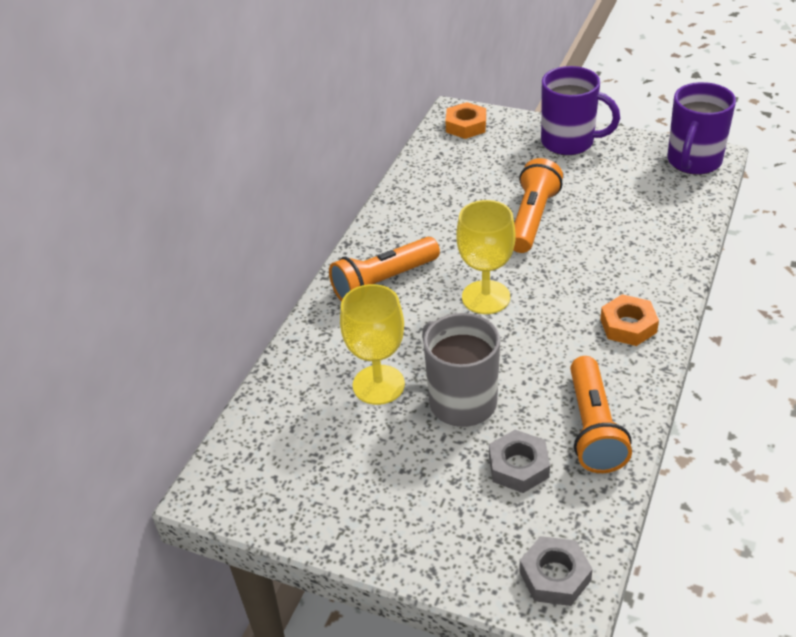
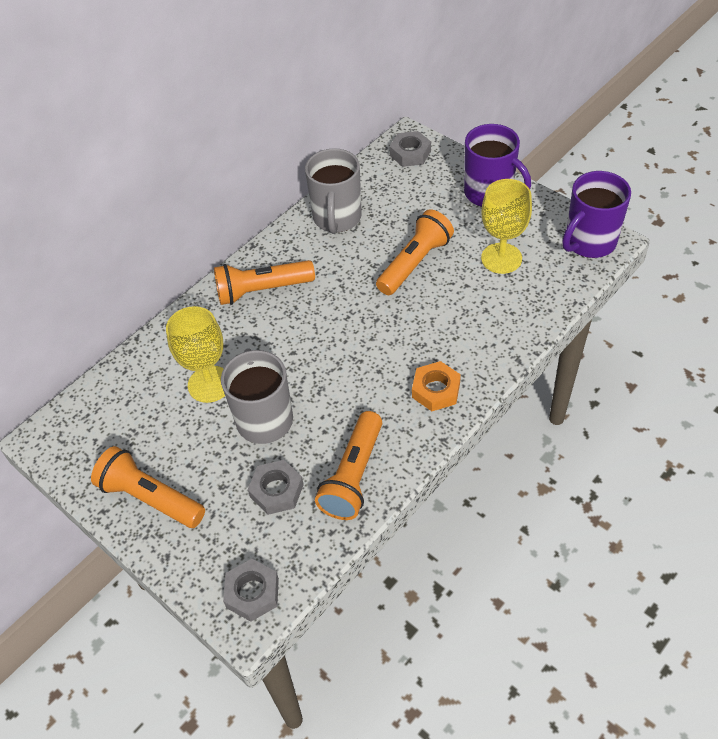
camera: 20 degrees right, 10 degrees up
(377, 516) = (150, 498): none -> orange flashlight
(425, 198) = (337, 218): none -> grey mug
(466, 126) = (410, 153): orange nut -> grey nut
(486, 297) = (335, 328): yellow goblet -> yellow goblet (501, 258)

